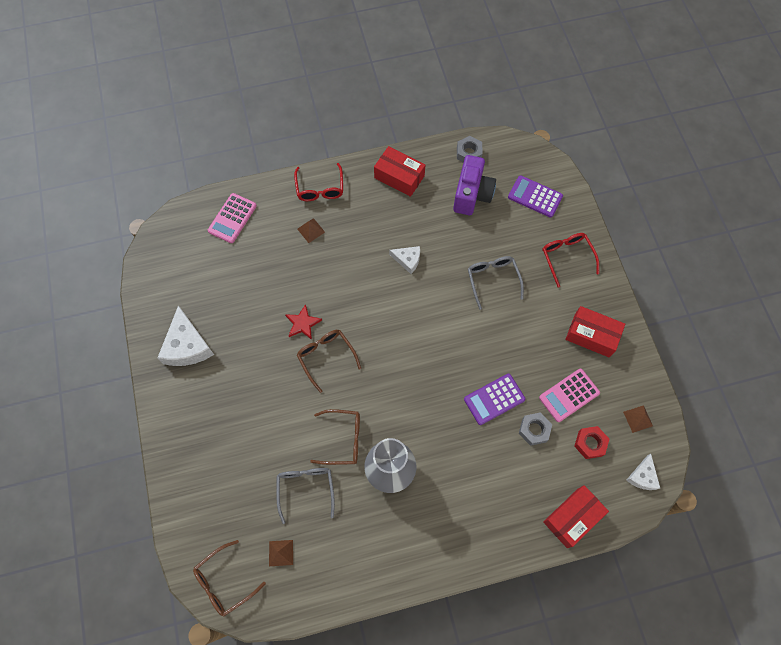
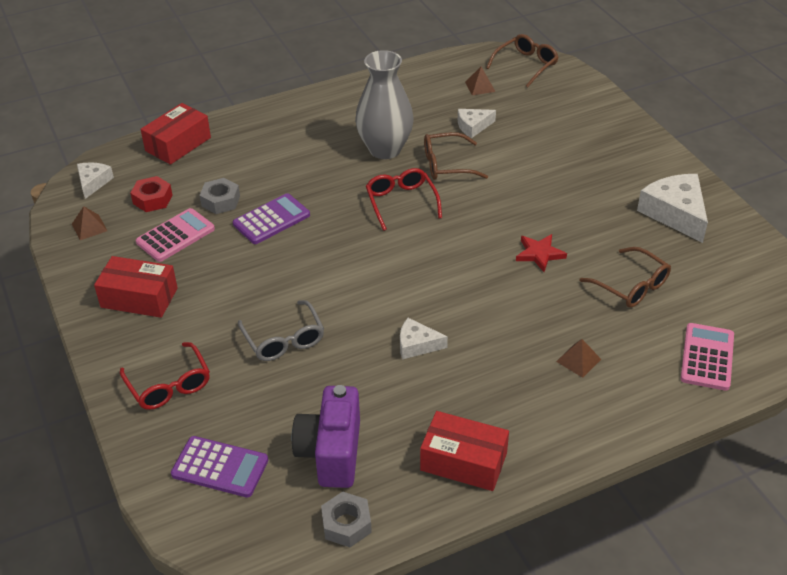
camera: 170 degrees right, 25 degrees down
(306, 489) = (473, 126): grey glasses -> white cheese
(320, 188) = (591, 421): red glasses -> red glasses (401, 202)
(326, 357) = (494, 227): brown glasses -> brown glasses (631, 286)

